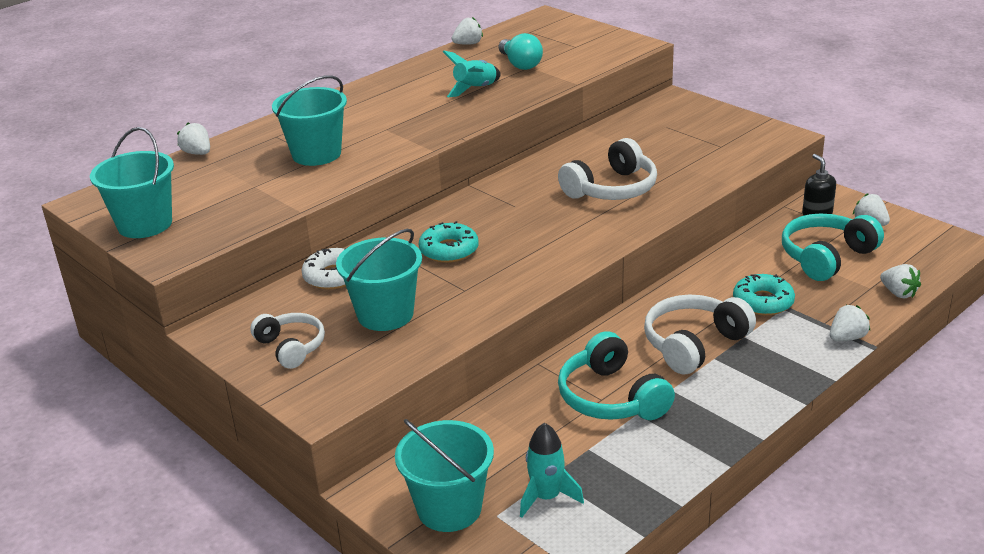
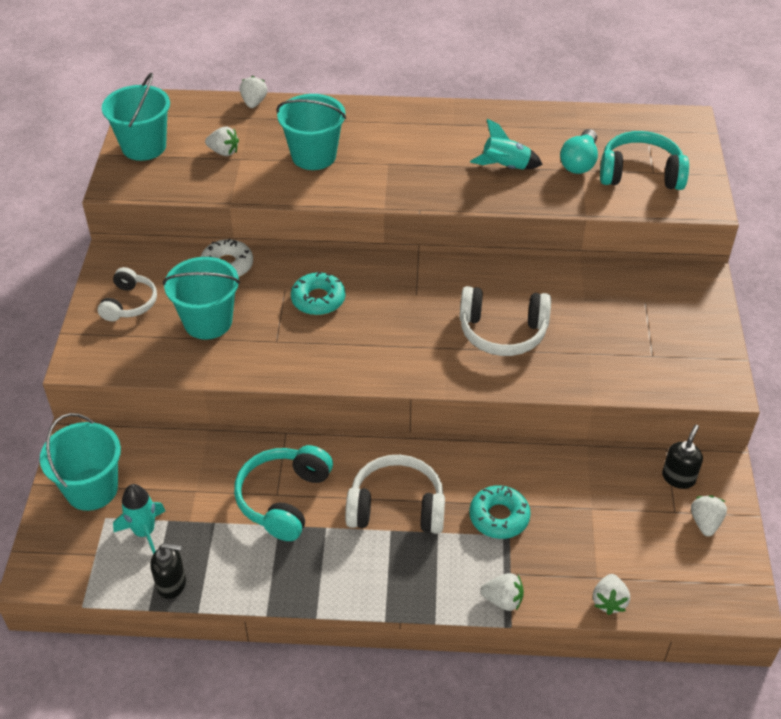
camera: 45 degrees right, 15 degrees up
(468, 44) = (578, 113): white strawberry -> white strawberry (224, 152)
(630, 507) = (172, 584): none -> black soap dispenser
(826, 257) = (613, 522): turquoise headphones -> turquoise headphones (640, 174)

